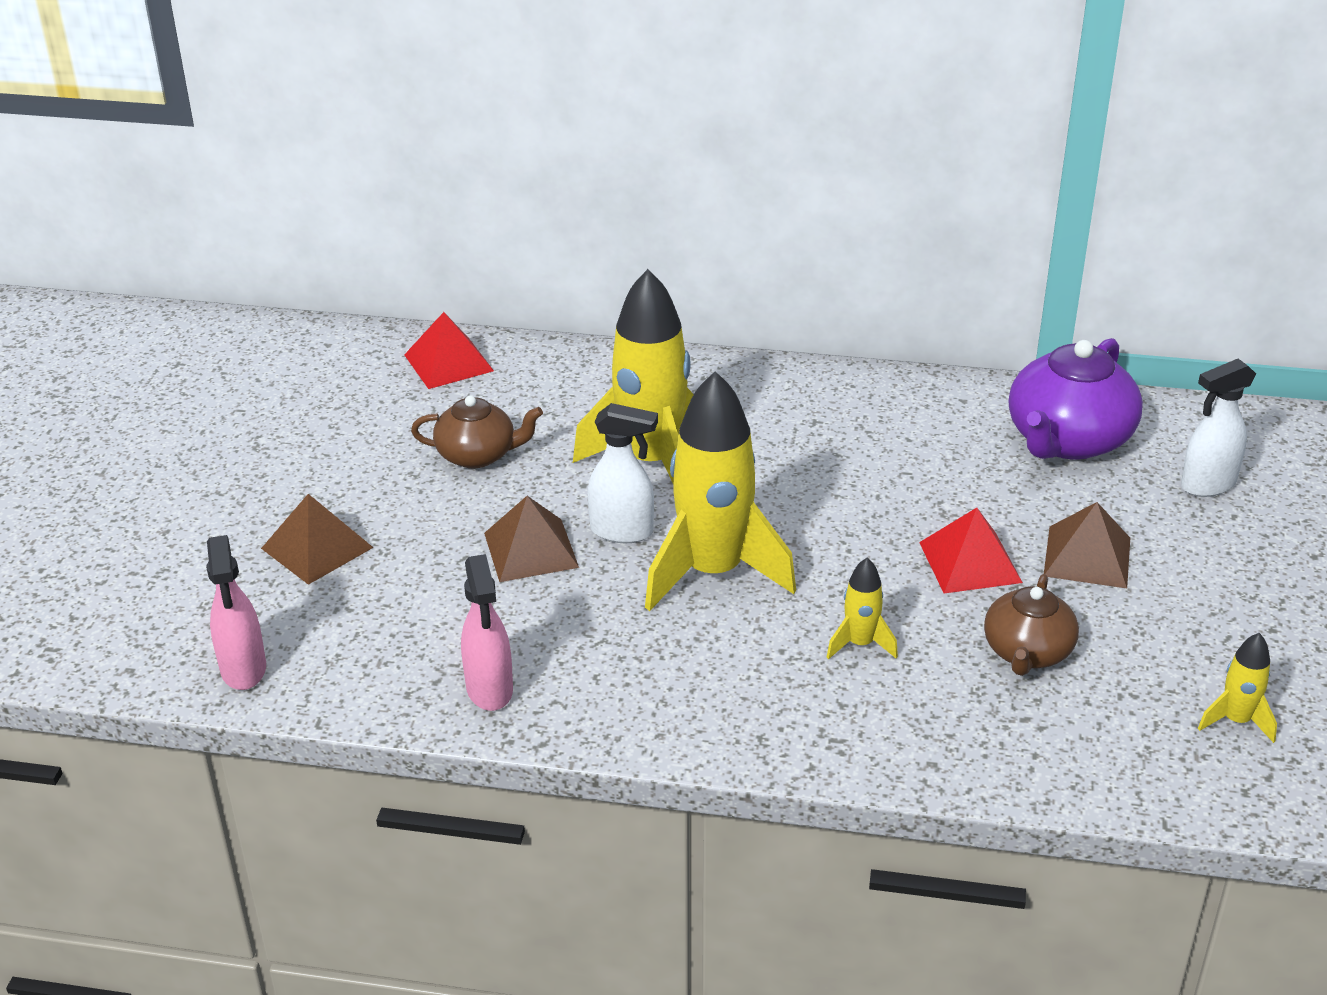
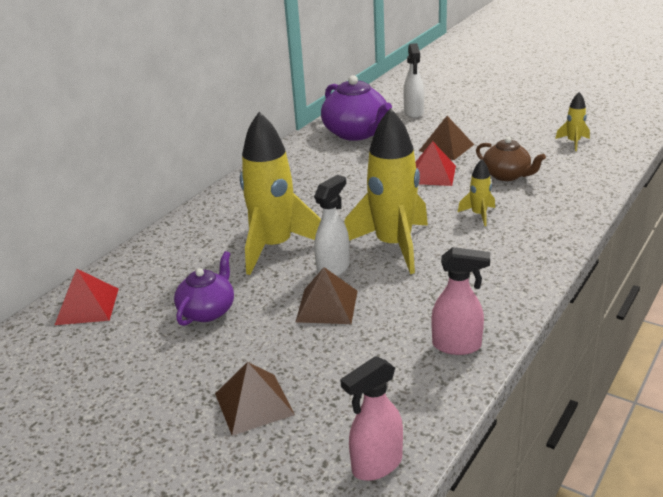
camera: 65 degrees left, 5 degrees down
(243, 670) = (376, 465): pink spray bottle -> pink spray bottle turned 135 degrees clockwise
(478, 455) = (208, 311): brown teapot -> purple teapot

